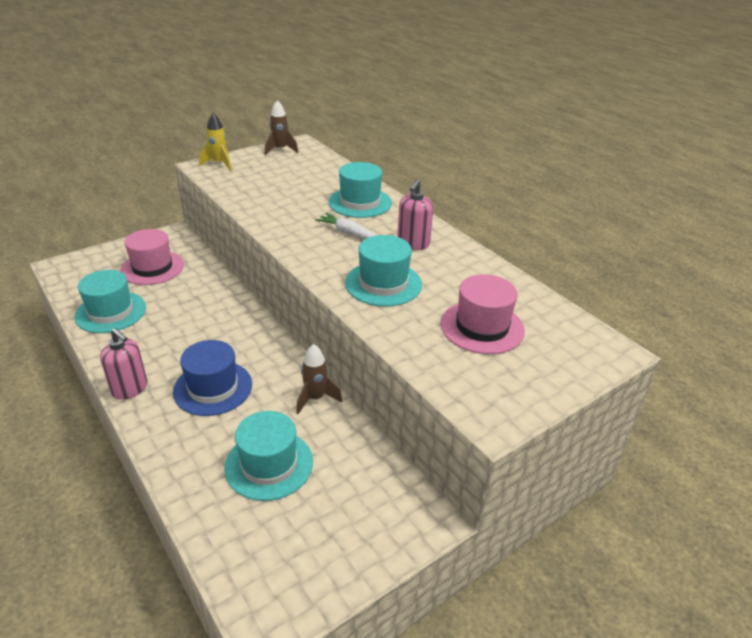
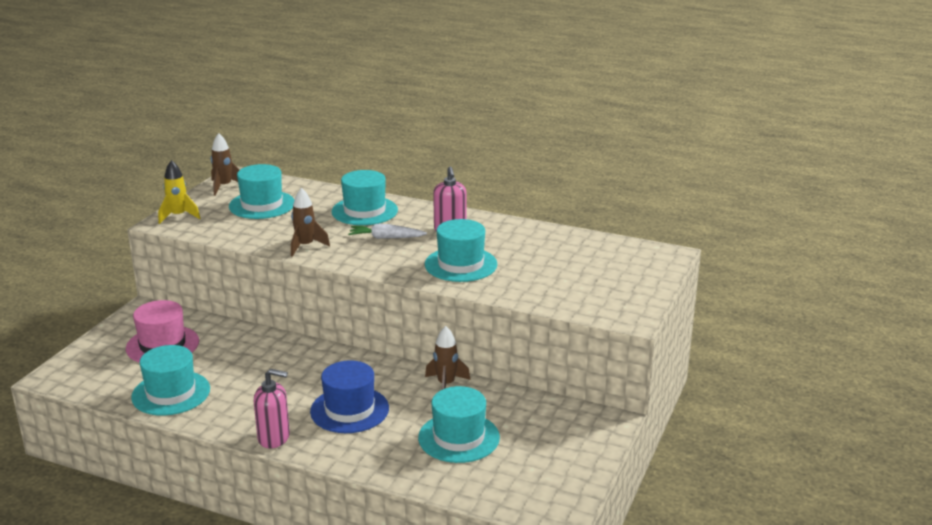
camera: 30 degrees left, 10 degrees down
(276, 219) = (305, 246): none -> brown rocket
(288, 173) = (262, 205): none -> turquoise hat
(482, 327) = (567, 269): pink hat -> none

